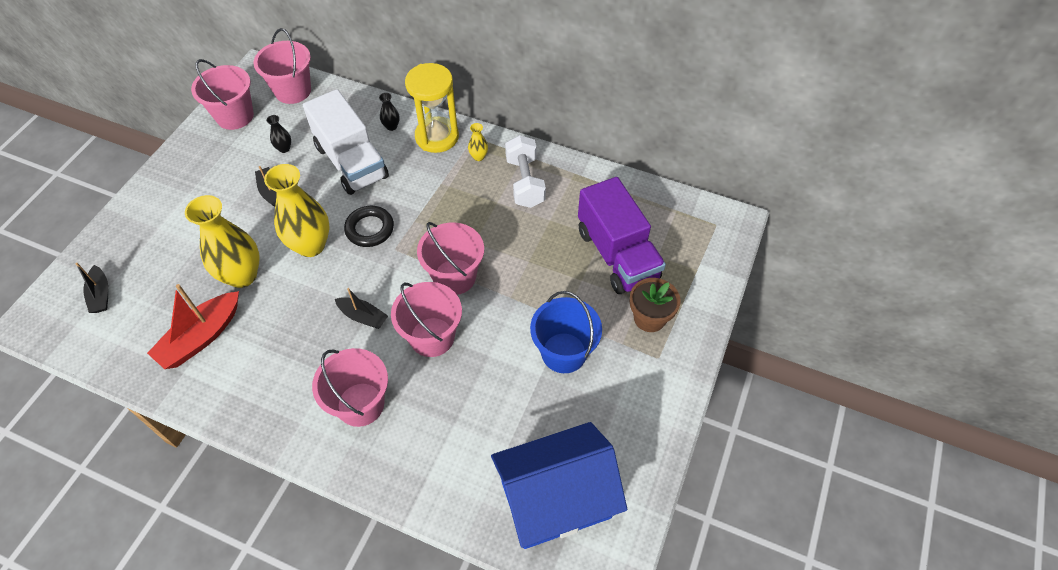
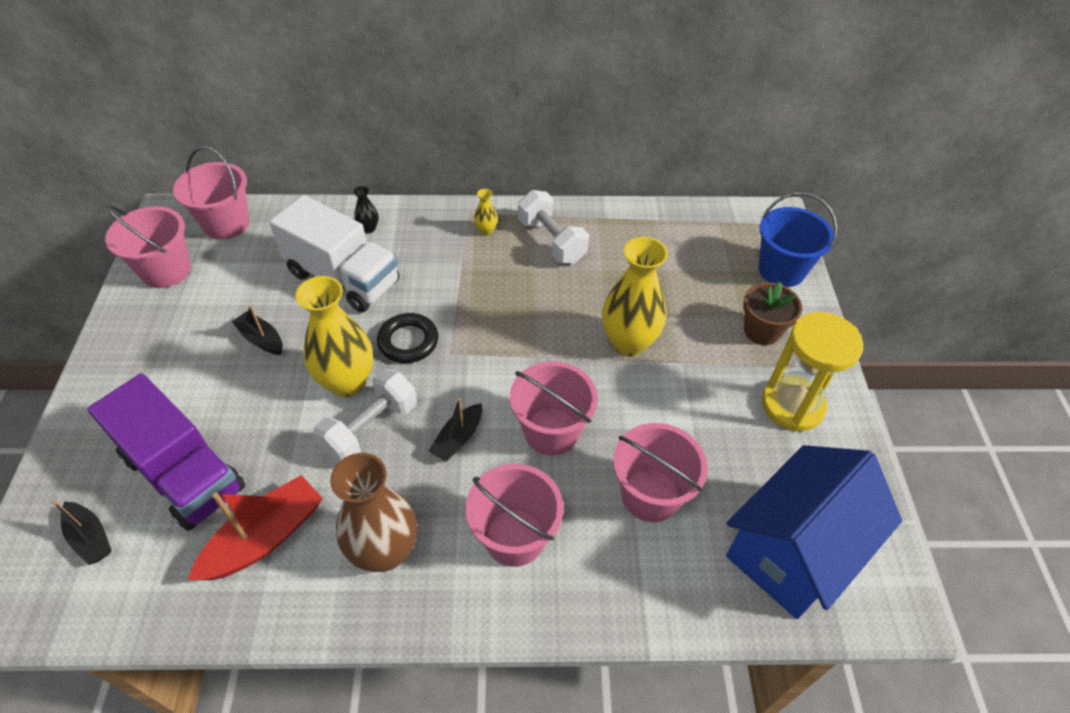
camera: 25 degrees left, 5 degrees down
(201, 337) = (265, 537): red boat -> red boat turned 150 degrees counterclockwise
(242, 275) = (278, 445): yellow vase -> yellow vase (628, 342)
(270, 378) = (385, 551): none -> brown vase
(284, 148) = (251, 288): black vase -> none
(308, 286) = (370, 429): none -> white dumbbell
(363, 316) = (458, 438): black boat -> black boat turned 120 degrees clockwise
(437, 137) = (427, 224): yellow hourglass -> yellow hourglass (792, 405)
(454, 277) = (536, 359): pink bucket -> pink bucket (650, 495)
(564, 353) = (701, 395): blue bucket -> blue bucket (781, 270)
(617, 254) = (690, 281): purple truck -> purple truck (184, 473)

